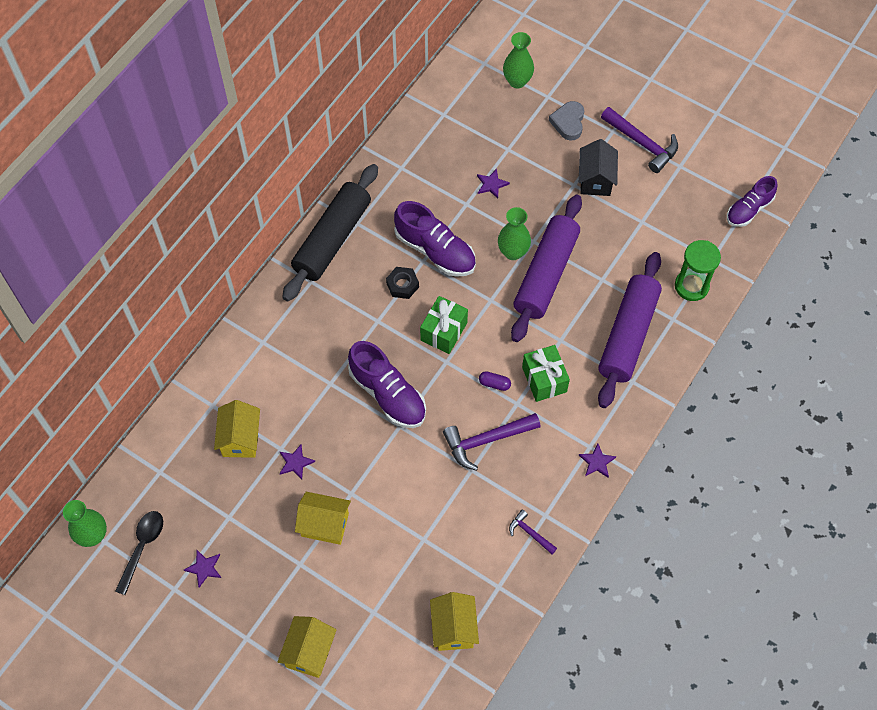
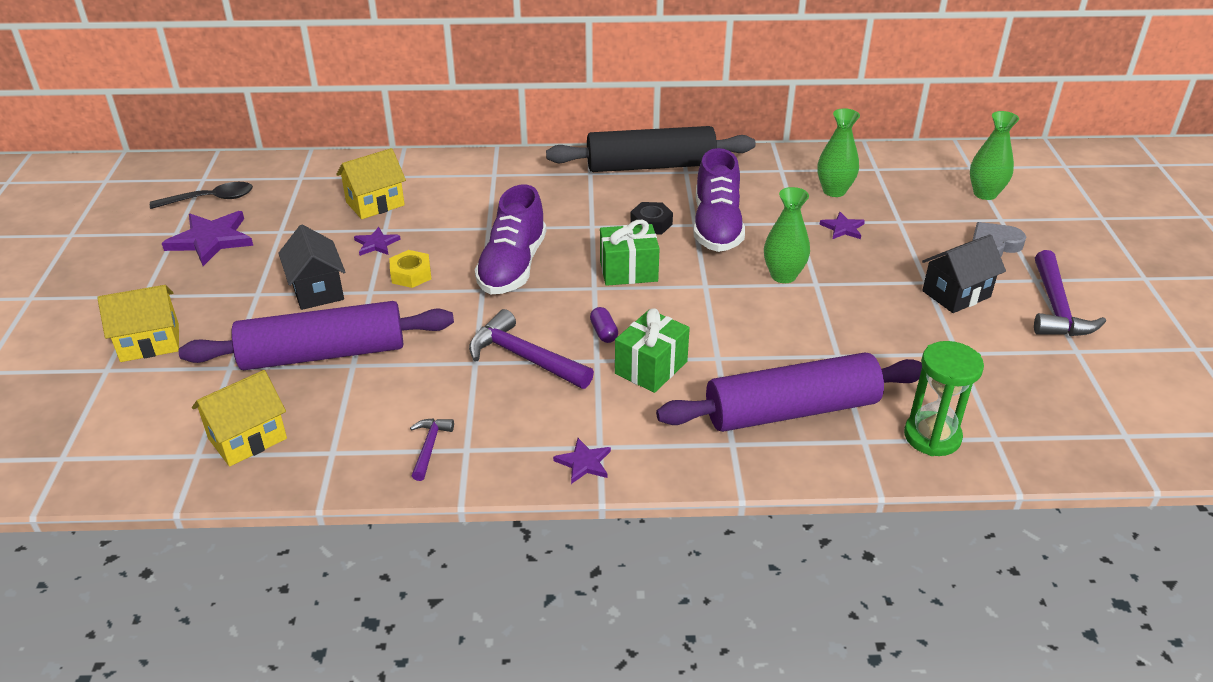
camera: 55 degrees right, 25 degrees down
(93, 535) = (205, 171): green vase -> green vase (834, 191)
(204, 568) = (211, 240): purple star -> purple star, size x1.89
(325, 525) = (317, 290): yellow house -> black house
(350, 459) = (411, 274): none -> yellow nut
(545, 274) = (787, 310): purple rolling pin -> purple rolling pin (323, 354)
(749, 209) = (1115, 440): purple shoe -> none

